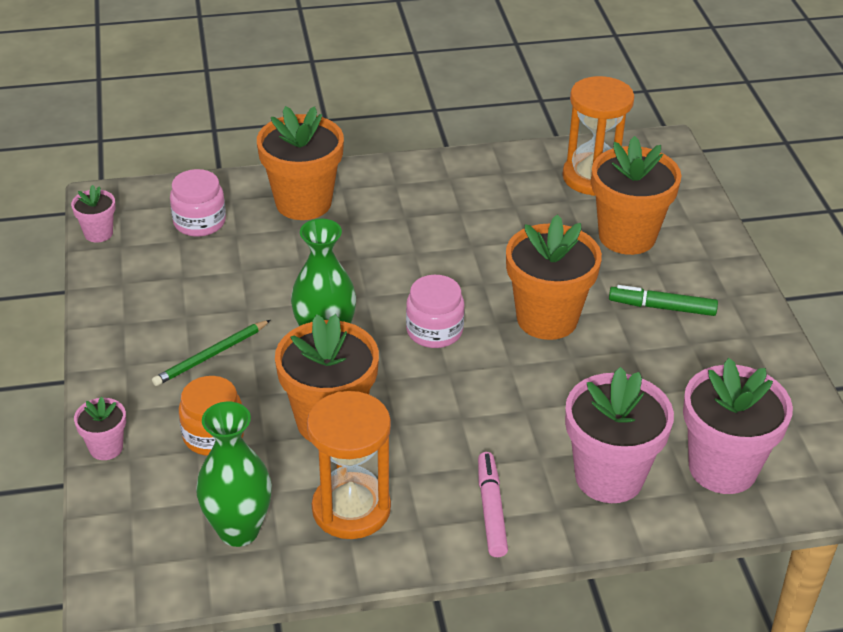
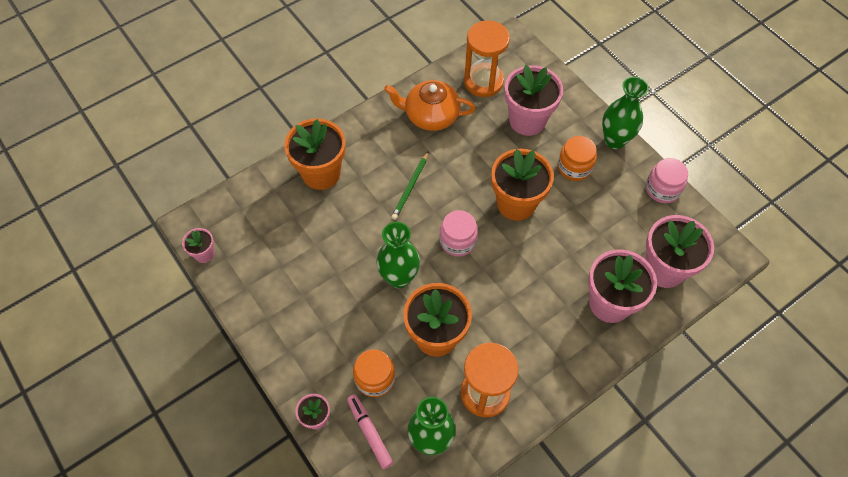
camera: 25 degrees left, 20 degrees up
(199, 222) = (265, 217): pink jar -> pink jar (662, 189)
(211, 355) = (337, 319): green pencil -> green pencil (410, 187)
(491, 510) = (560, 356): pink marker -> pink marker (369, 432)
(493, 190) = (431, 115): none -> orange teapot
(627, 236) = (527, 120): orange flower pot -> pink flower pot
(662, 307) = (574, 167): green marker -> orange jar
(745, 298) = (615, 140): none -> green vase

